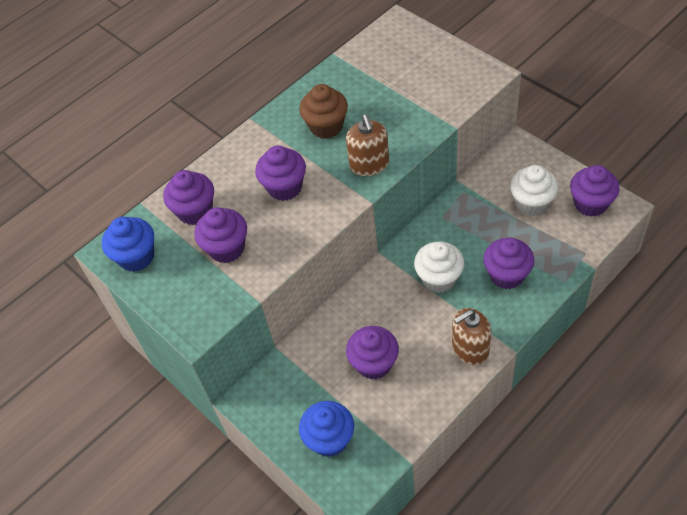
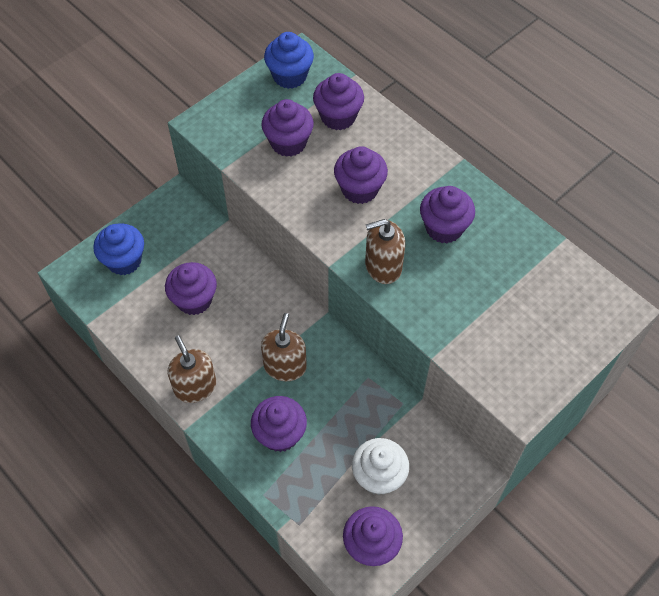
camera: 85 degrees right, 5 degrees up
(326, 126) = (444, 228): brown cupcake -> purple cupcake
(439, 278) = (285, 366): white cupcake -> brown soap dispenser

